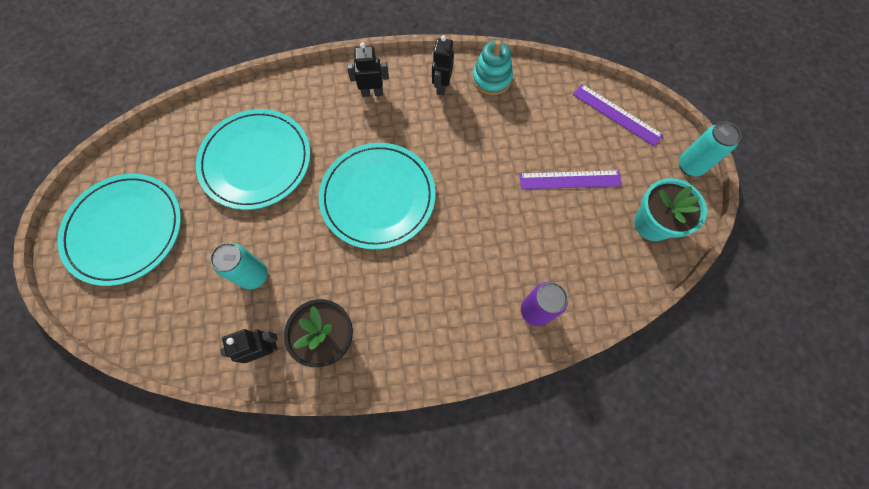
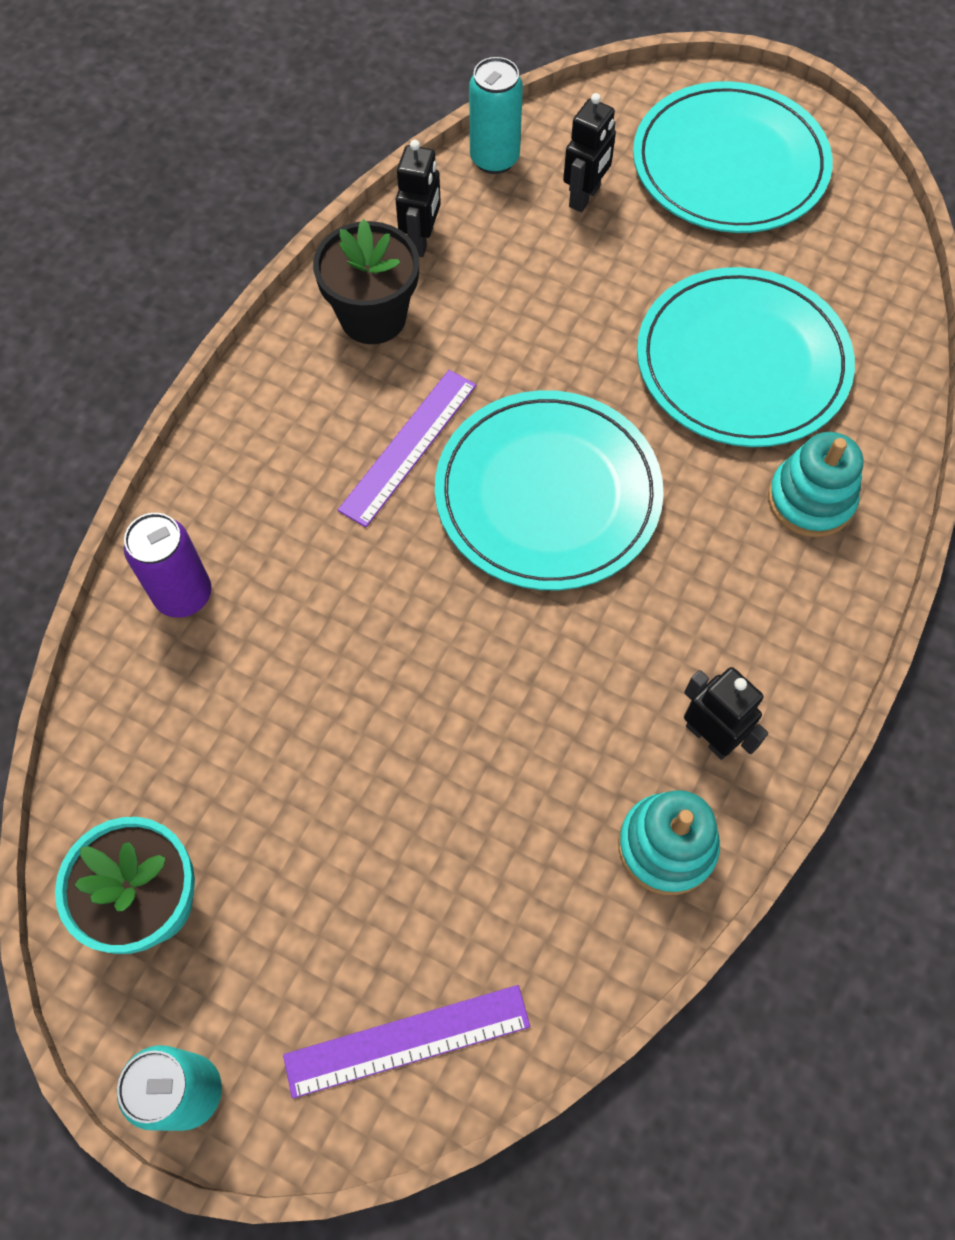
camera: 125 degrees right, 5 degrees down
(254, 275) = (539, 275): turquoise can -> turquoise can (494, 159)
(314, 103) = (810, 500): none -> turquoise stacking toy
(372, 93) = (774, 605): black robot -> black robot (585, 197)
(570, 179) = (344, 824): purple ruler -> purple ruler (409, 447)

